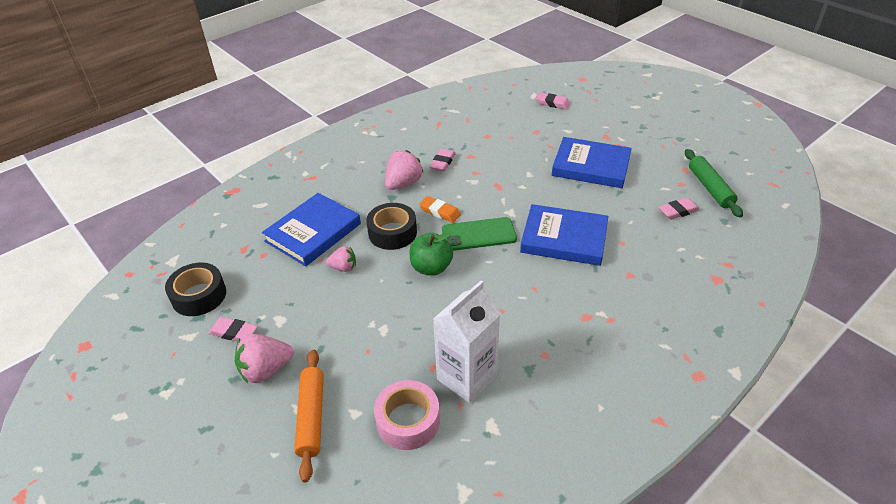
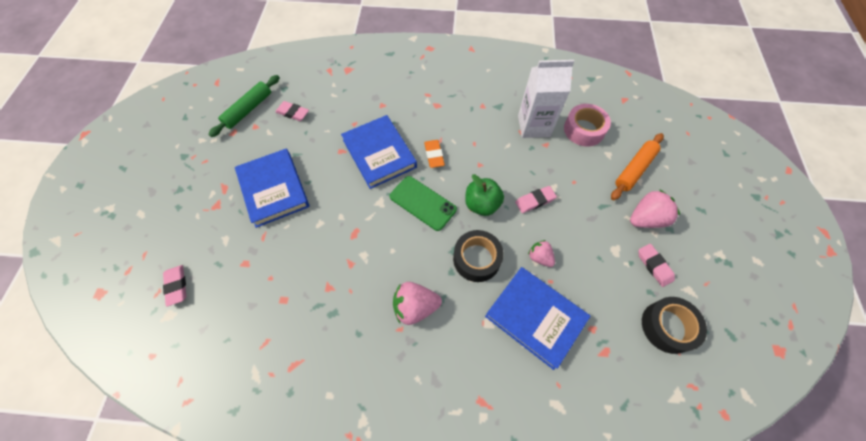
camera: 135 degrees left, 20 degrees up
(265, 370) = (646, 219): pink strawberry -> pink strawberry turned 45 degrees counterclockwise
(313, 232) = (535, 317): blue book -> blue book turned 45 degrees clockwise
(440, 212) = (423, 247): orange eraser -> orange eraser (434, 155)
(442, 162) = (358, 302): pink eraser -> pink eraser (535, 201)

